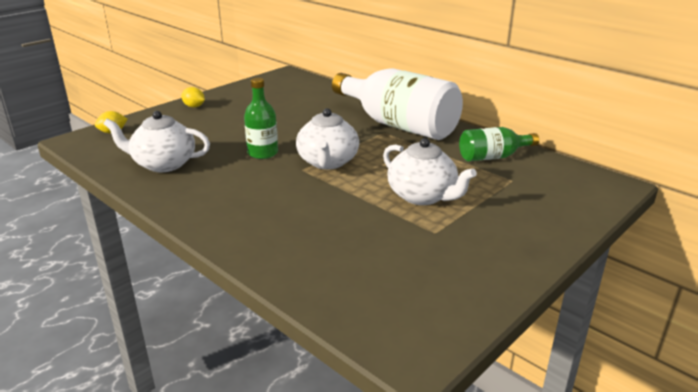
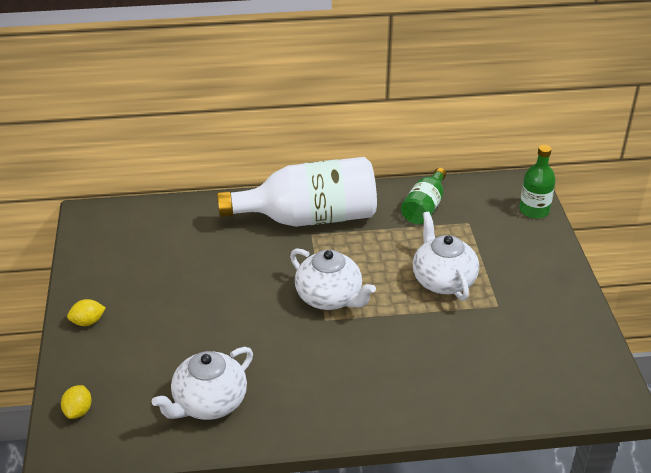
camera: 50 degrees left, 10 degrees up
(263, 153) = (265, 327): green bottle -> green bottle (534, 210)
(422, 196) = (443, 280): white teapot -> white teapot turned 105 degrees counterclockwise

